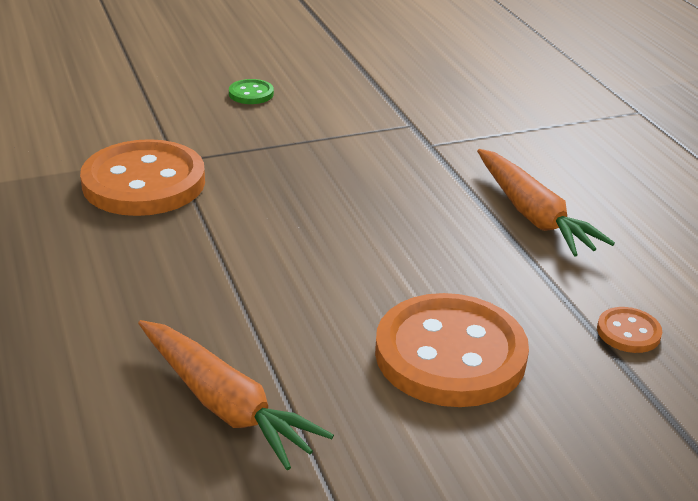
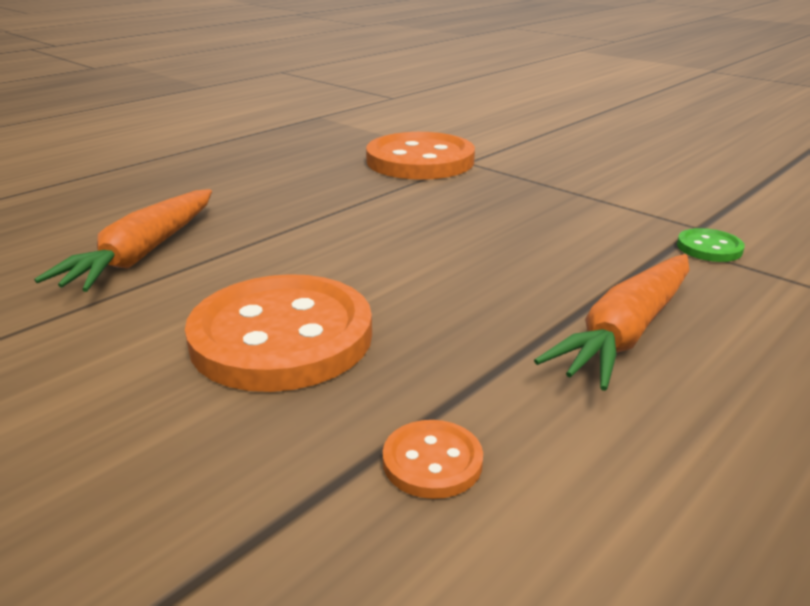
camera: 65 degrees right, 5 degrees down
(251, 94) = (616, 158): green button -> green button (709, 248)

